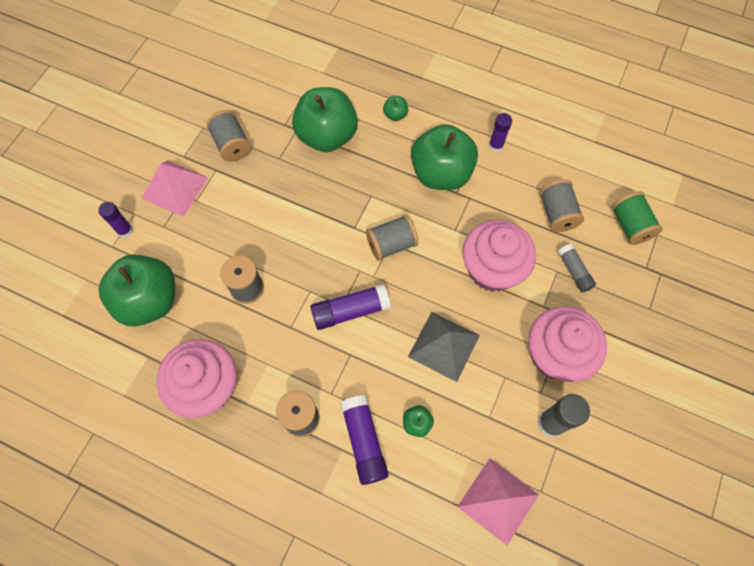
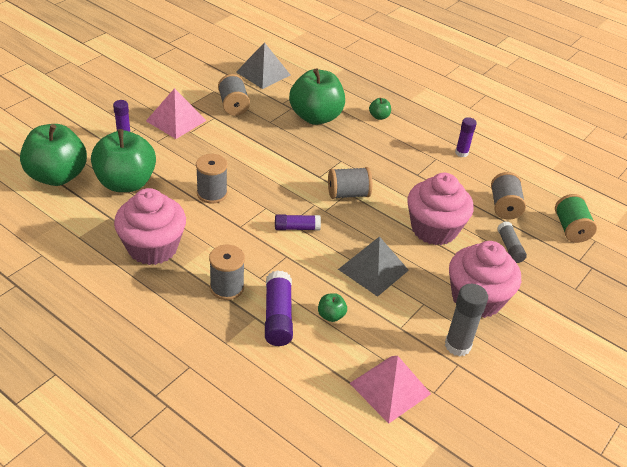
camera: 10 degrees right, 25 degrees down
(250, 82) = (263, 73): none -> grey pyramid
(350, 311) = (297, 228): purple glue stick -> purple glue stick, size x0.65
(441, 173) = (407, 160): green apple -> green apple (57, 176)

